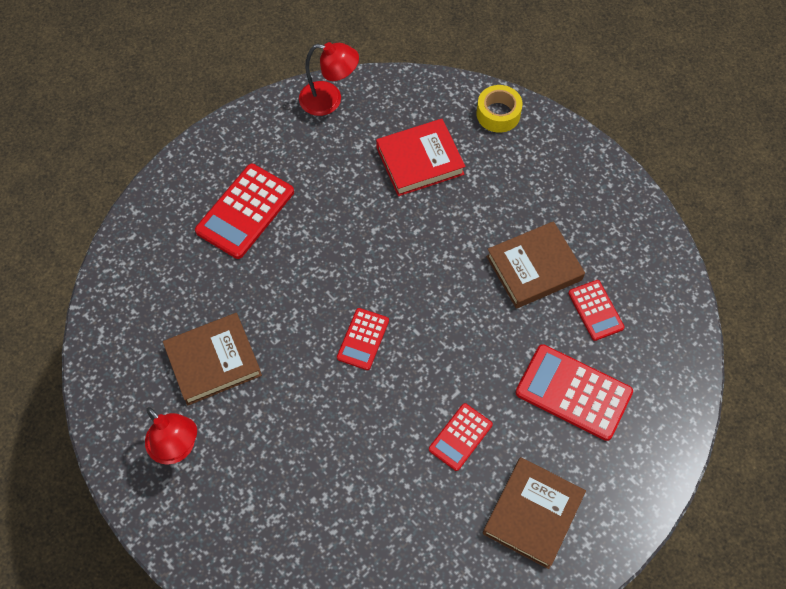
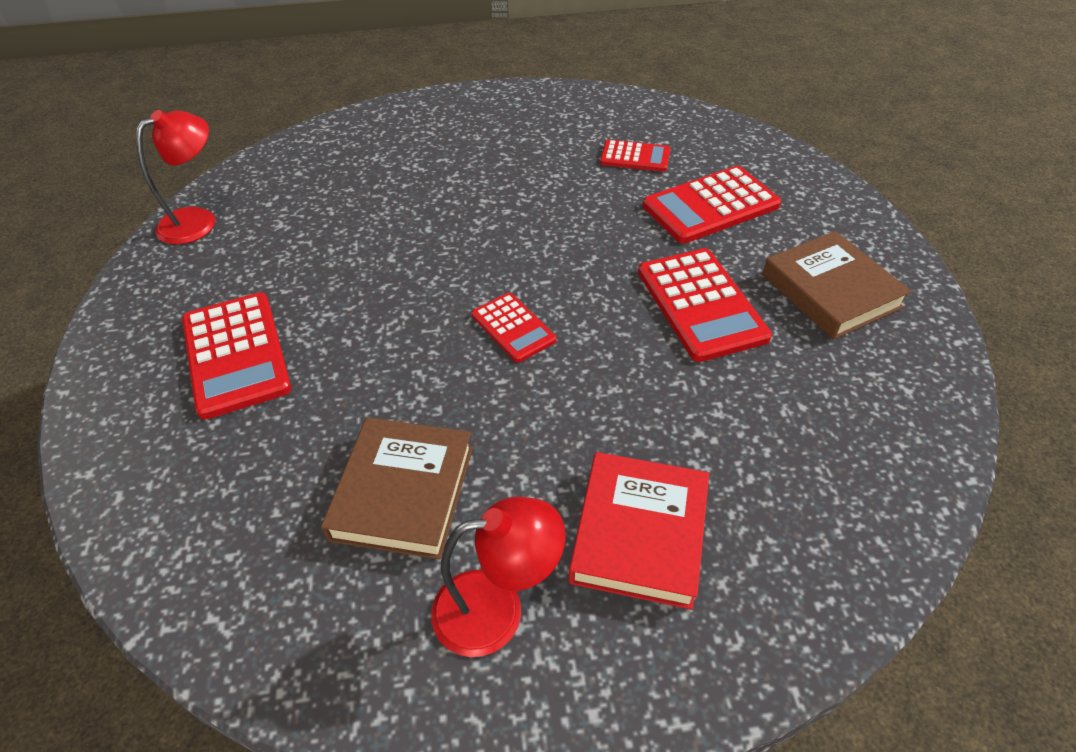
camera: 55 degrees left, 15 degrees down
(420, 161) = (353, 191): red book -> red book (639, 533)
(460, 437) = (701, 304): red calculator -> red calculator, size x1.70
(498, 114) = (369, 124): yellow tape -> none
(534, 268) = (554, 172): brown book -> none

